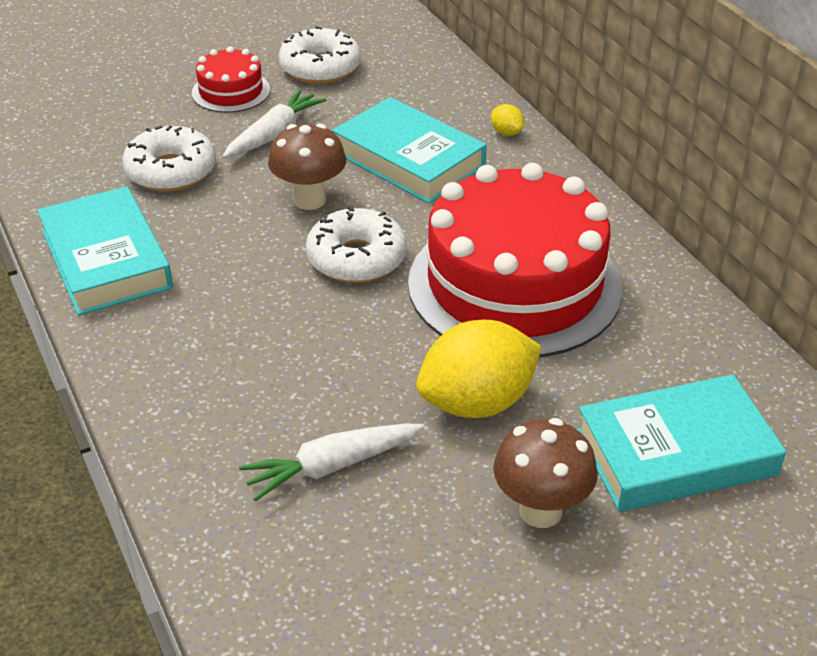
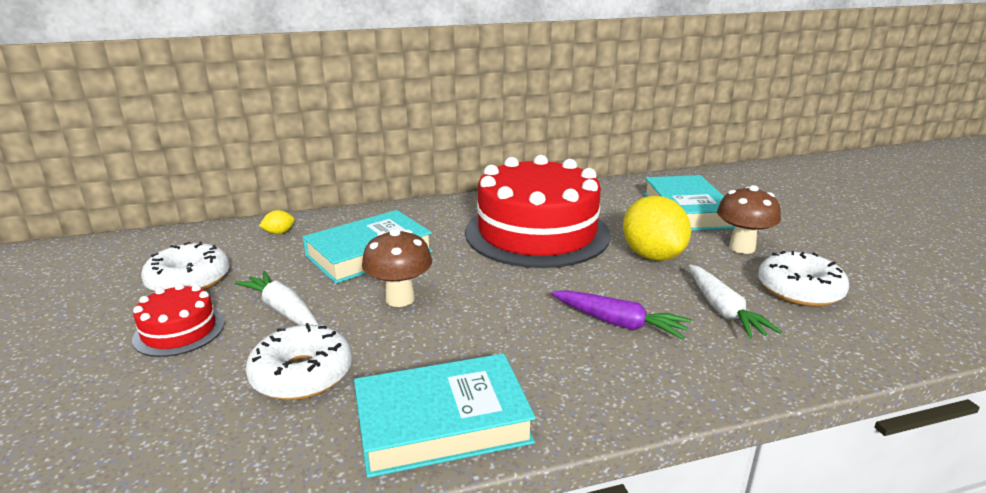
camera: 80 degrees left, 15 degrees down
(285, 368) = (619, 323): none -> purple carrot
(356, 258) = (489, 284): white donut -> white donut (799, 290)
(506, 132) = (360, 217): yellow lemon -> yellow lemon (279, 233)

